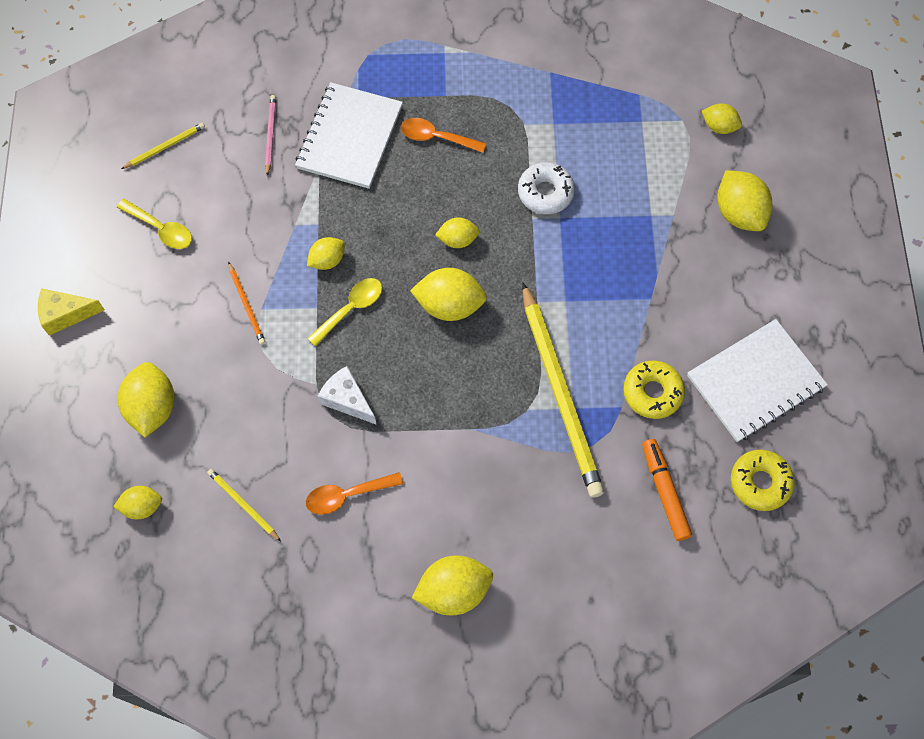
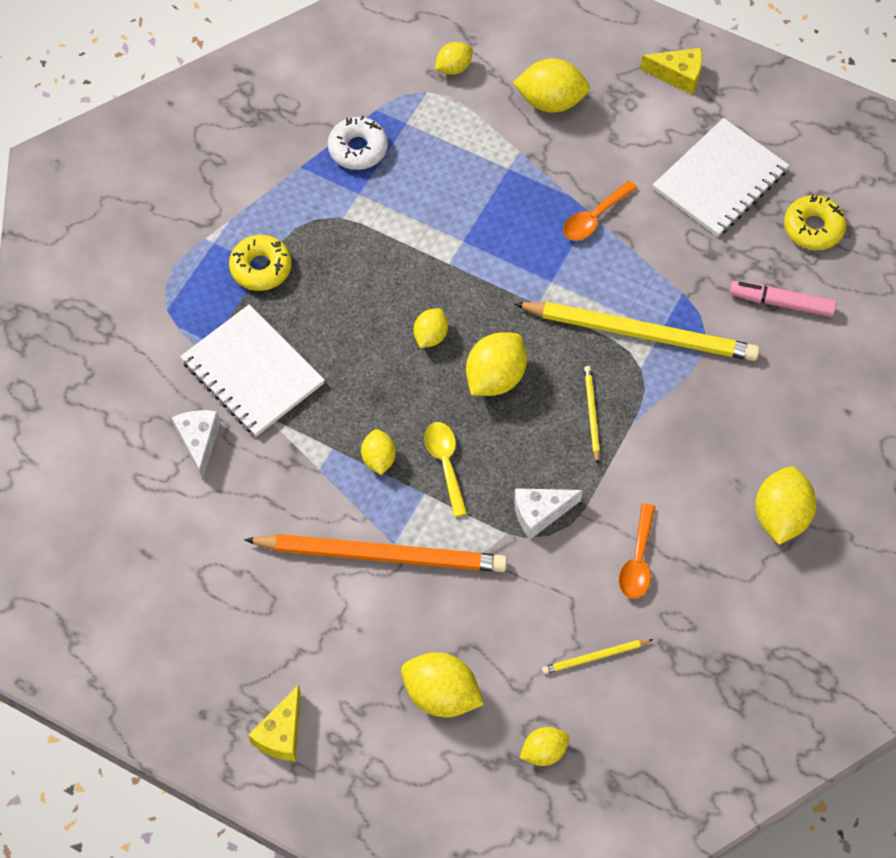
camera: 60 degrees left, 5 degrees down
(142, 506) = (544, 751): yellow lemon -> yellow lemon turned 45 degrees clockwise
(161, 229) = (240, 596): yellow spoon -> none
(165, 147) = (143, 548): yellow pencil -> yellow pencil (591, 414)
(247, 305) = (382, 555): orange pencil -> orange pencil, size x2.33
(270, 135) = (199, 442): pink pencil -> white cheese
(436, 137) = (306, 298): orange spoon -> orange spoon (594, 218)
(545, 192) = (429, 238): white donut -> white donut (358, 149)
(652, 392) = (683, 262): yellow donut -> yellow donut (261, 268)
(664, 492) = (781, 303): orange marker -> pink marker
(755, 382) = (720, 180): white notebook -> white notebook turned 45 degrees clockwise
(838, 296) = (678, 75): none -> yellow cheese

